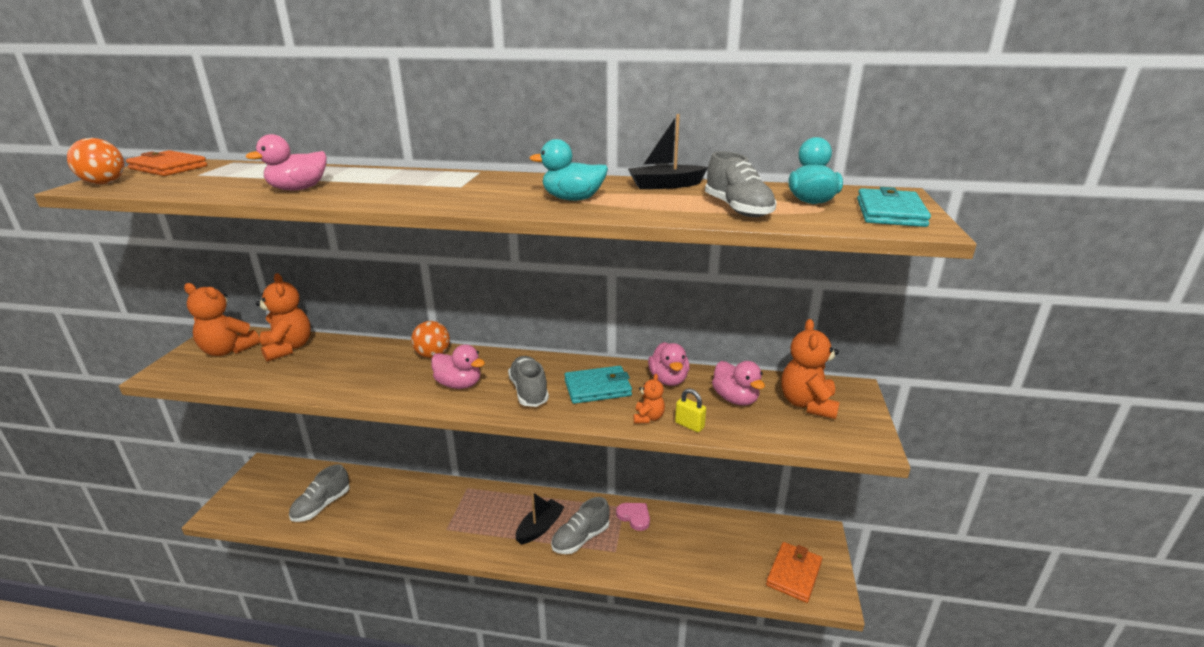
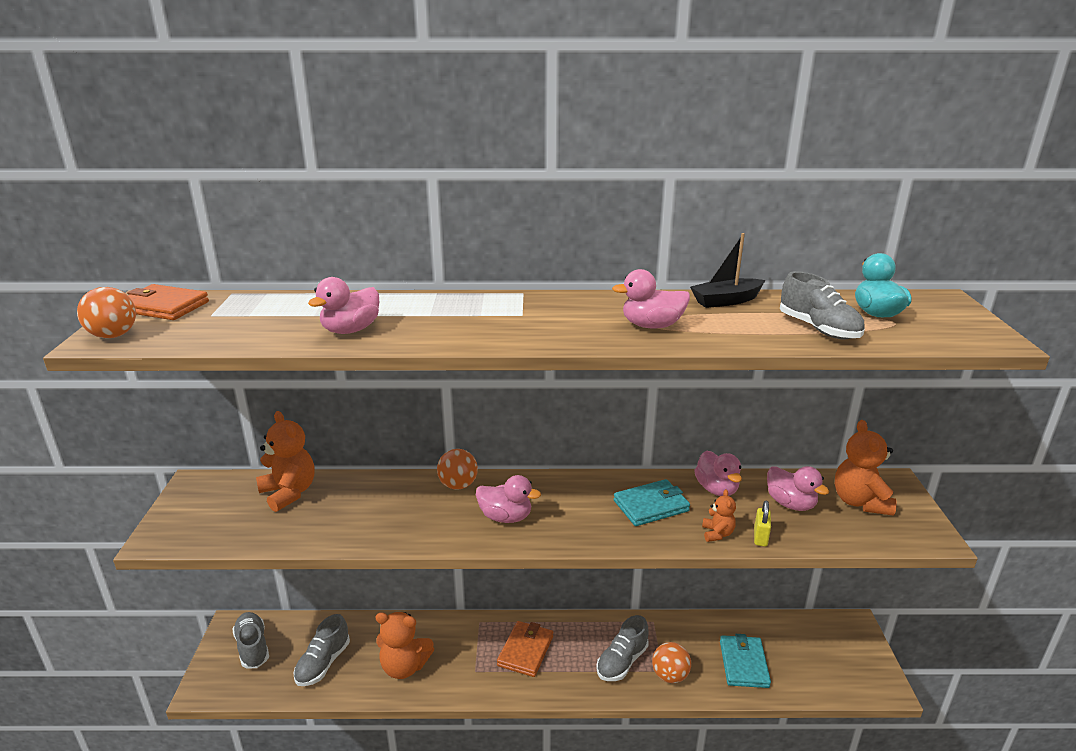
camera: 10 degrees left, 0 degrees up
(228, 350) = (219, 502): orange teddy bear -> orange teddy bear (404, 667)
(529, 391) = (583, 517): grey shoe -> grey shoe (253, 647)
(540, 527) = (575, 655): black boat -> none
(573, 199) = (652, 326): turquoise duck -> pink duck
(620, 556) = (670, 675): none -> orange ball
(634, 517) = (668, 631): pink heart -> none
(689, 425) = (760, 537): yellow padlock -> yellow padlock turned 75 degrees clockwise
(793, 574) = (843, 669): orange wallet -> orange wallet (525, 651)
(890, 212) = (955, 324): turquoise wallet -> turquoise wallet (743, 664)

